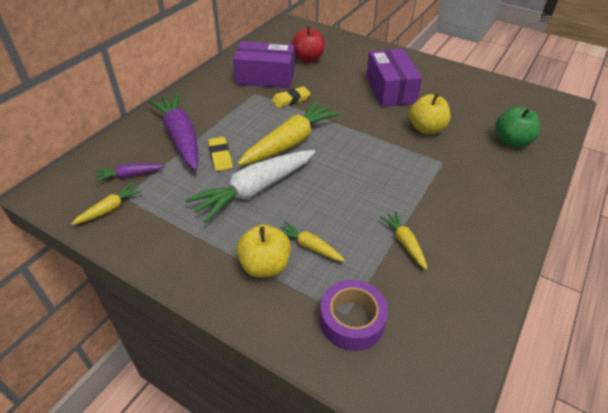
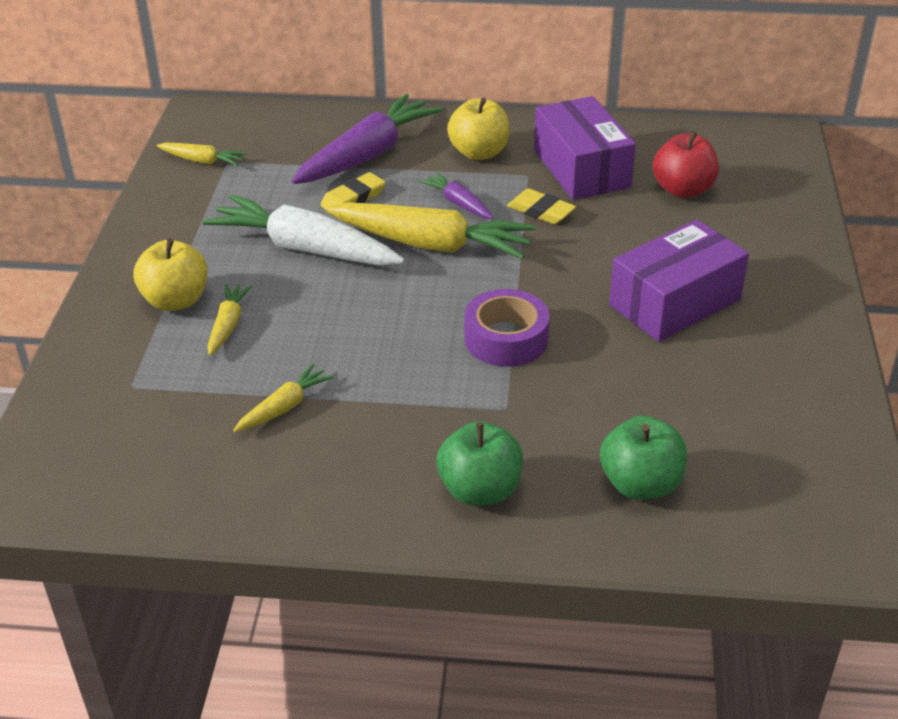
camera: 65 degrees right, 5 degrees down
(130, 175) = (267, 150): purple carrot -> purple carrot (458, 203)
(352, 320) = (124, 393): purple tape -> purple tape (506, 339)
(426, 129) = (587, 370): yellow apple -> yellow apple (479, 153)
(501, 190) = (480, 490): none -> green apple

